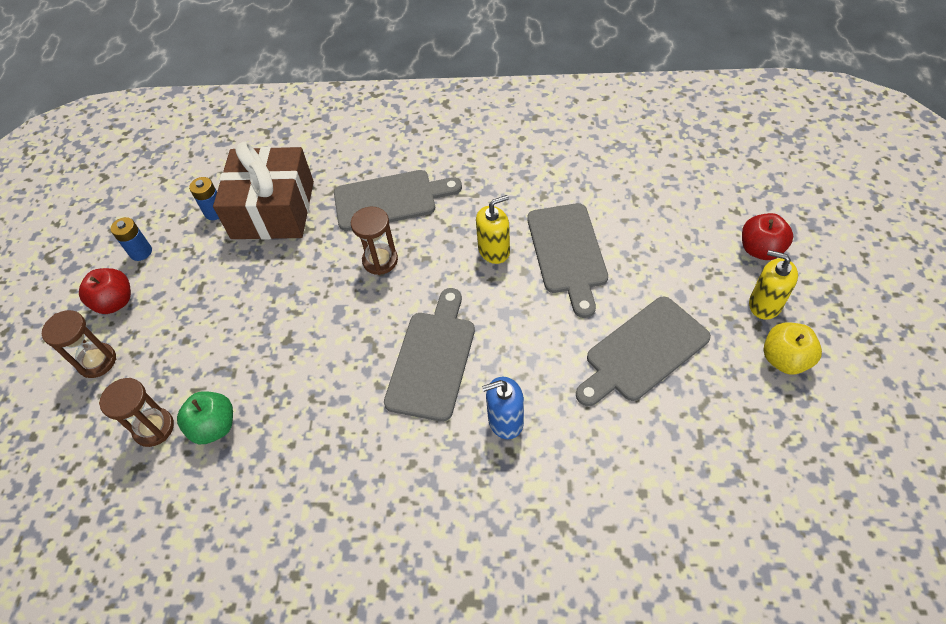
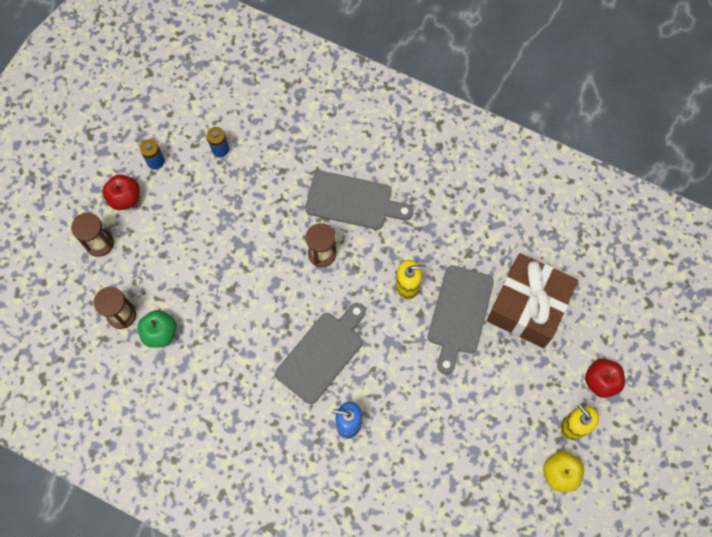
camera: 20 degrees right, 15 degrees up
(273, 210) = (263, 168): brown gift -> brown gift (527, 306)
(643, 352) = (467, 419): grey cutting board -> none

